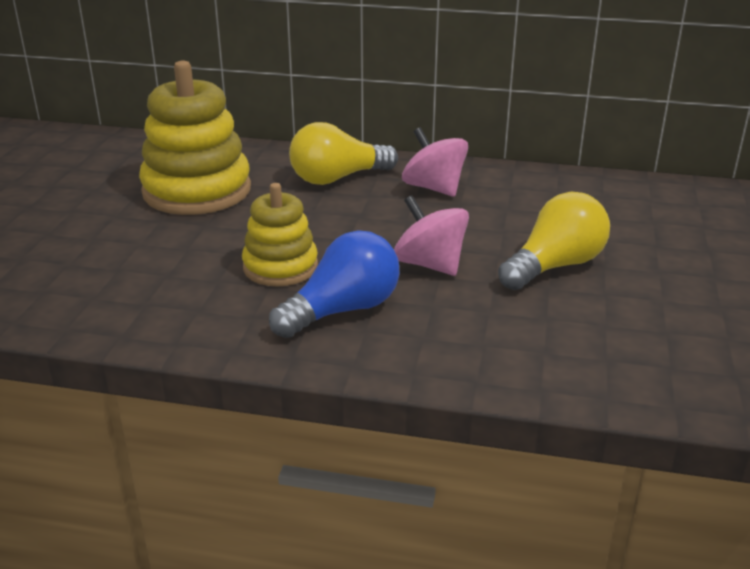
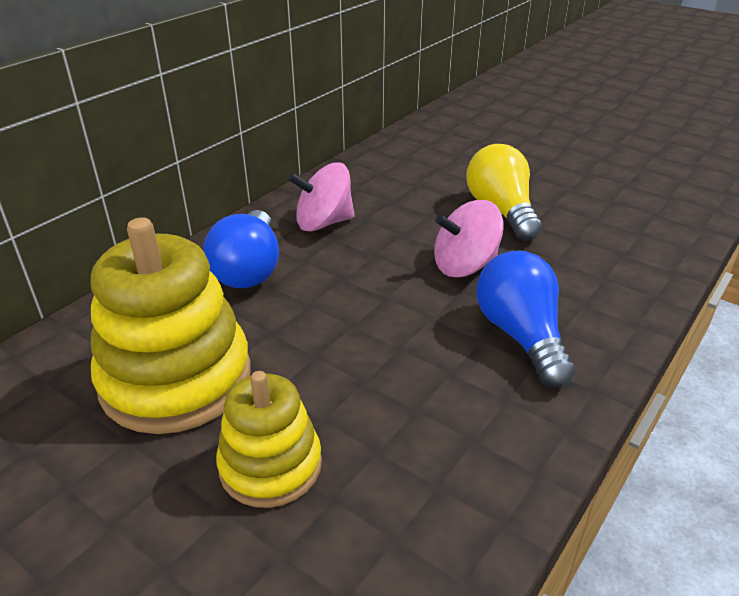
camera: 65 degrees left, 5 degrees up
(280, 267) = (415, 355): yellow stacking toy -> yellow stacking toy (270, 465)
(337, 178) = (249, 269): yellow light bulb -> blue light bulb

